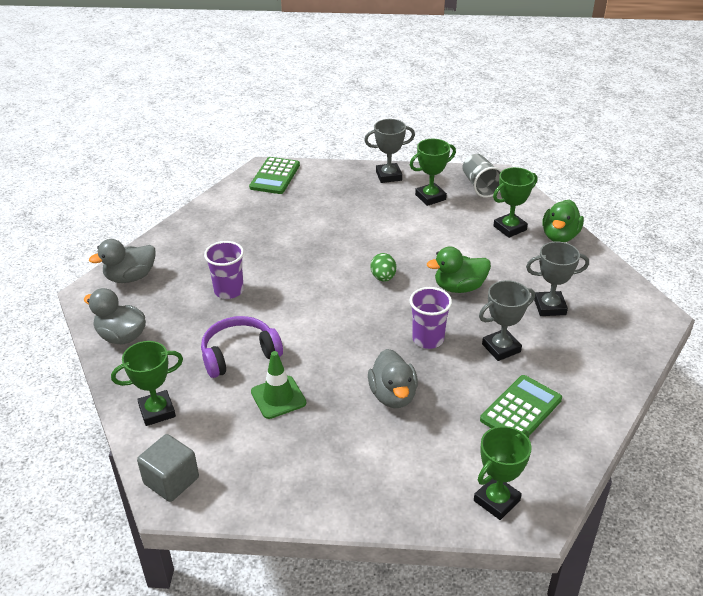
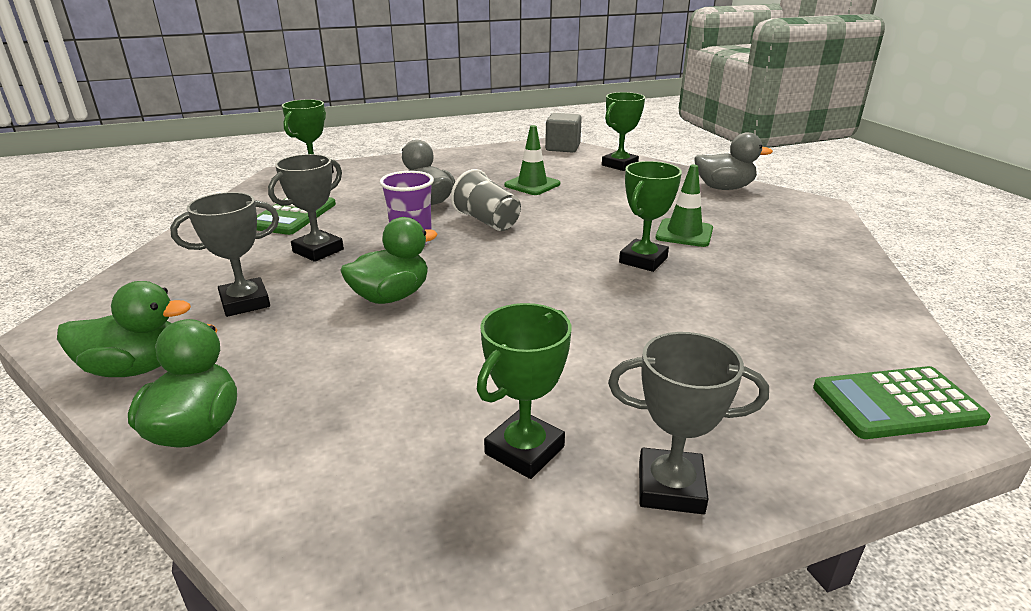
camera: 155 degrees right, 10 degrees down
(130, 277) = (807, 222): grey duck -> none
(229, 291) = (684, 233): purple cup -> green traffic cone
(239, 354) = (600, 198): purple headphones -> none
(275, 176) = (897, 404): green calculator -> green calculator turned 90 degrees counterclockwise
(383, 277) = (510, 284): green egg -> none
(388, 176) = (670, 487): grey trophy -> grey trophy turned 45 degrees clockwise
(480, 186) = (410, 531): grey cup -> grey cup (487, 221)
(510, 228) = (314, 419): green trophy -> green trophy (643, 260)
(599, 274) = (136, 368): none -> green duck

